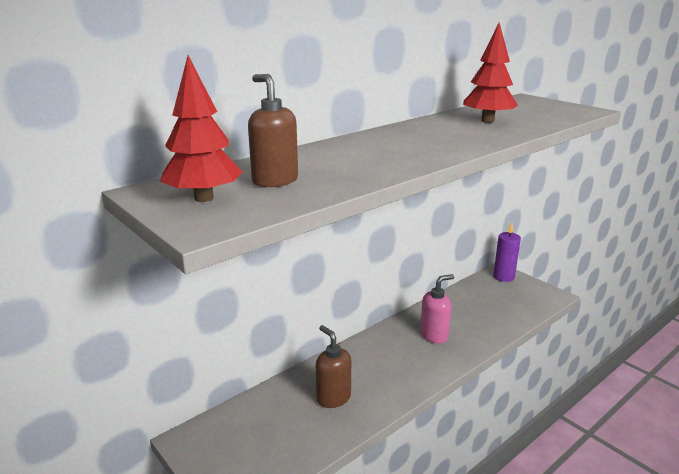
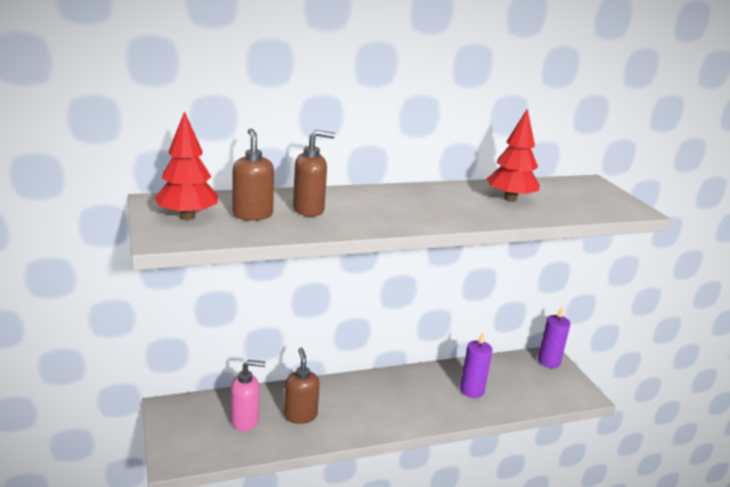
camera: 20 degrees right, 0 degrees up
(327, 164) = (309, 210): none -> brown soap dispenser
(434, 335) = (430, 394): pink soap dispenser -> pink soap dispenser (245, 420)
(465, 321) = (471, 390): none -> purple candle

